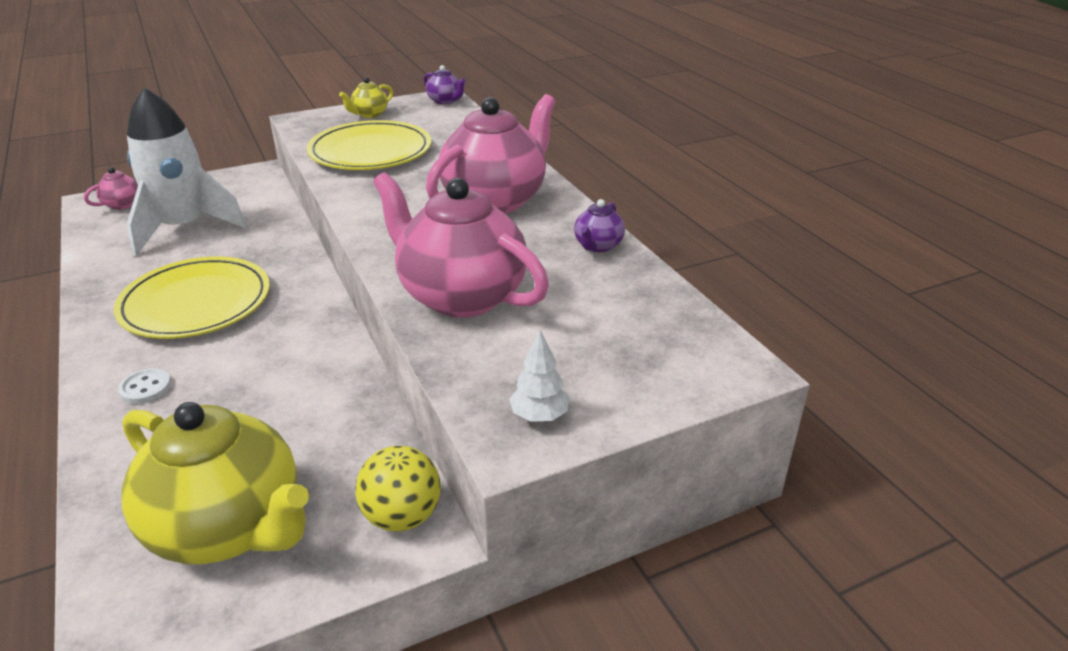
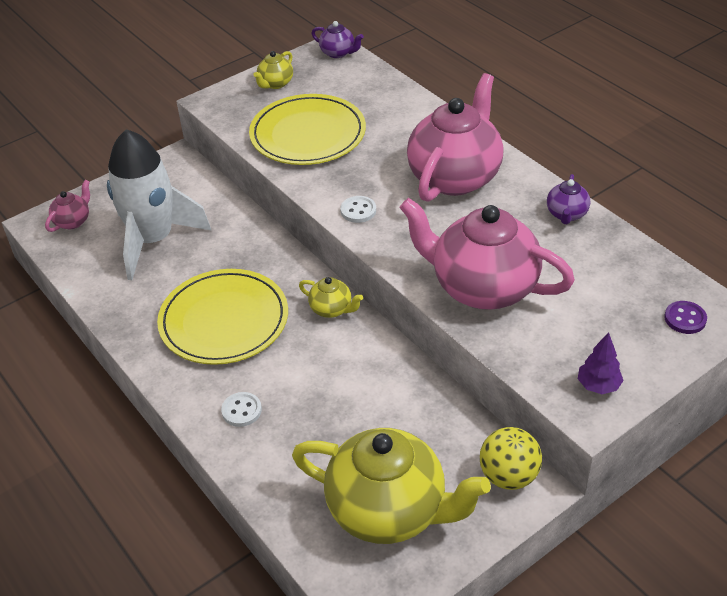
camera: 10 degrees left, 10 degrees up
(314, 310) = (332, 309): none -> yellow teapot
(374, 213) = (358, 210): none -> white button
(539, 416) = (598, 386): white tree -> purple tree
(689, 363) = (685, 319): none -> purple button

